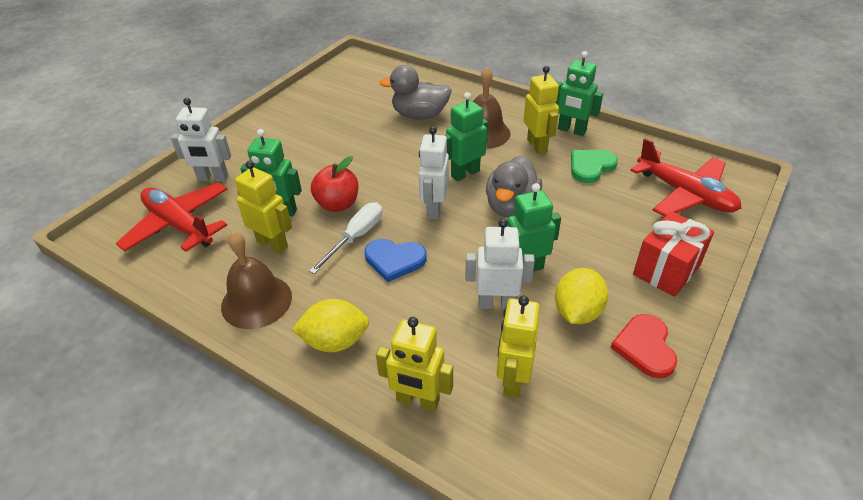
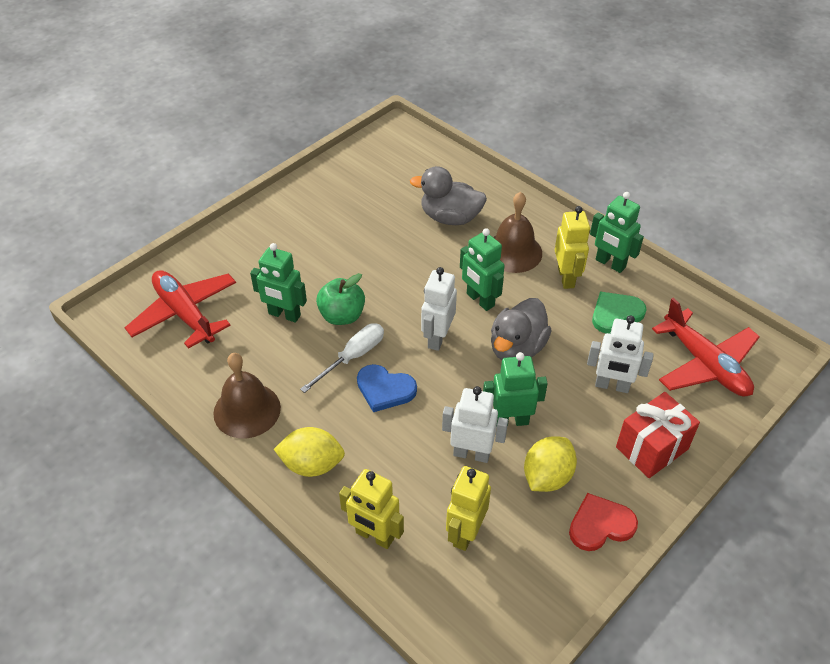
camera: 10 degrees right, 5 degrees up
(213, 178) = (223, 264): white robot -> white robot (612, 386)
(272, 243) = (271, 350): yellow robot -> none
(337, 204) = (342, 316): red apple -> green apple
(465, 173) = (480, 300): green robot -> green robot turned 105 degrees counterclockwise
(645, 347) = (600, 525): red heart -> red heart turned 60 degrees clockwise

